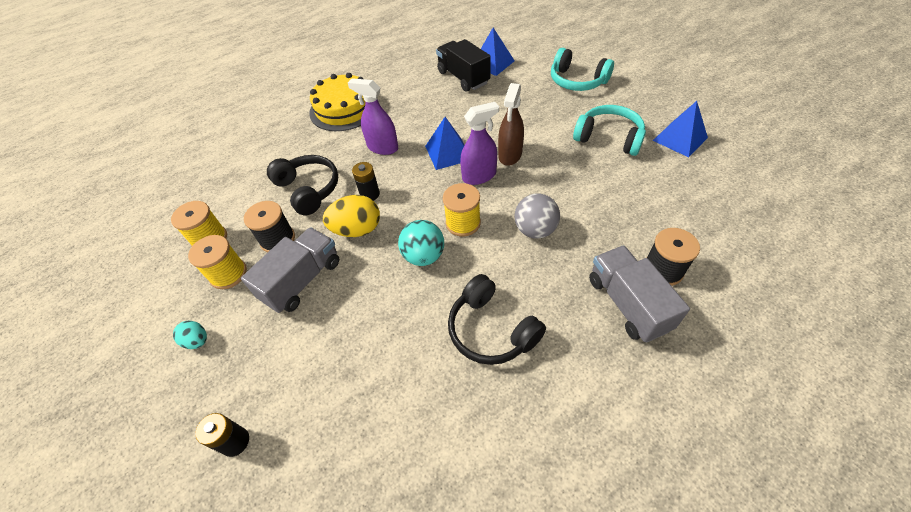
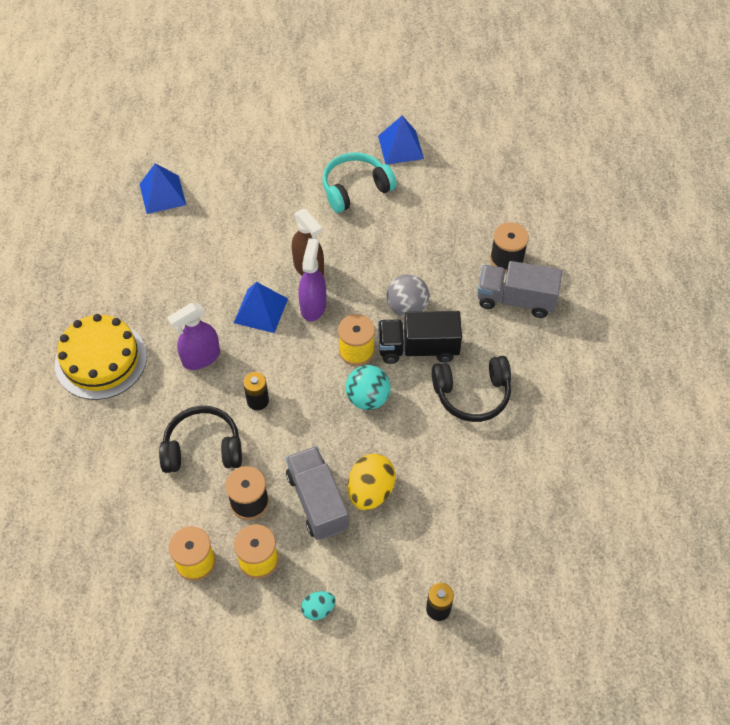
camera: 60 degrees left, 5 degrees up
(357, 230) = (294, 432): yellow egg -> yellow egg (370, 491)
(463, 78) = (160, 232): black truck -> black truck (418, 348)
(577, 81) = (261, 153): turquoise headphones -> none

